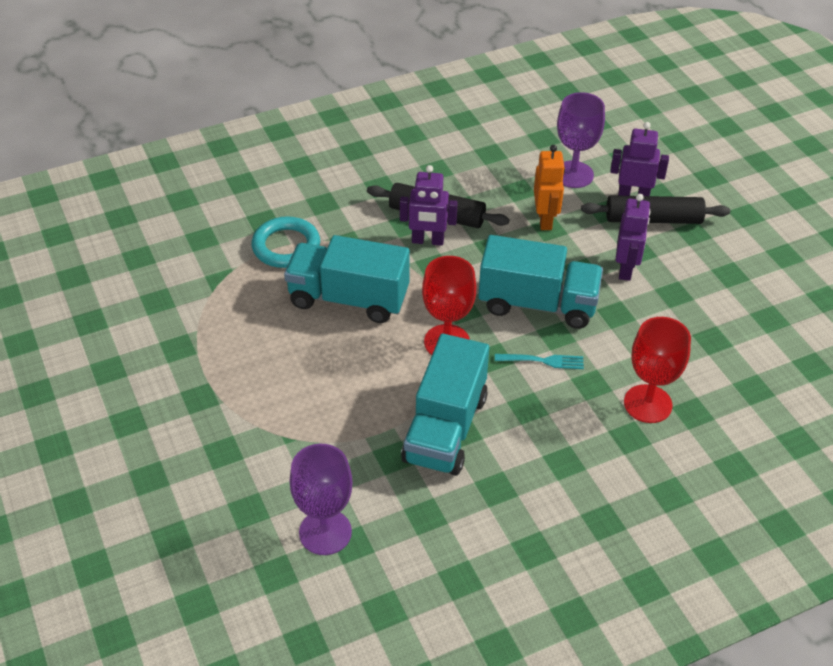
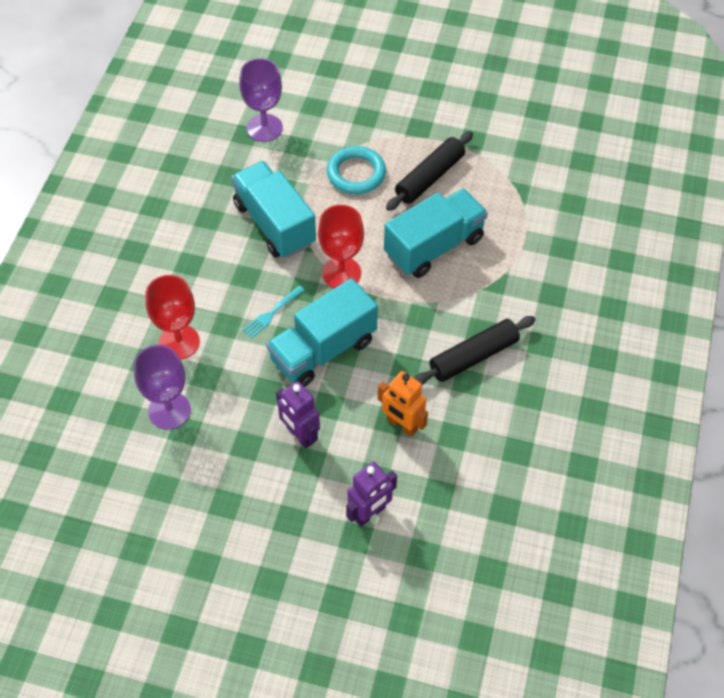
camera: 130 degrees right, 10 degrees up
(286, 246) = (521, 244): turquoise ring -> turquoise ring (356, 173)
(427, 241) = (449, 330): purple robot -> none
(573, 174) = (436, 491): purple goblet -> purple goblet (169, 410)
(653, 219) = (331, 504): black rolling pin -> black rolling pin (429, 177)

